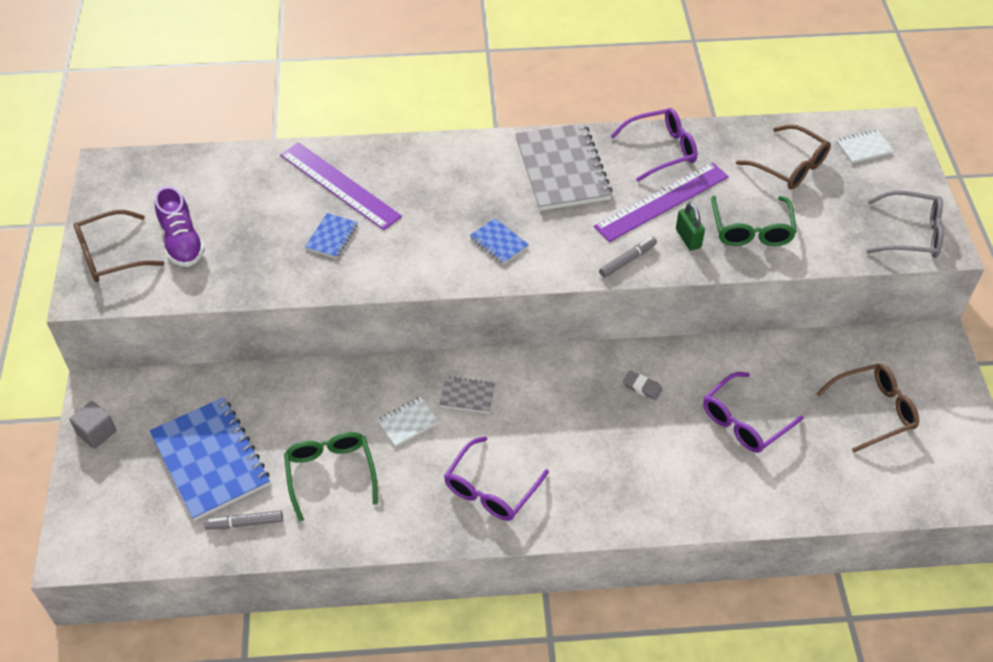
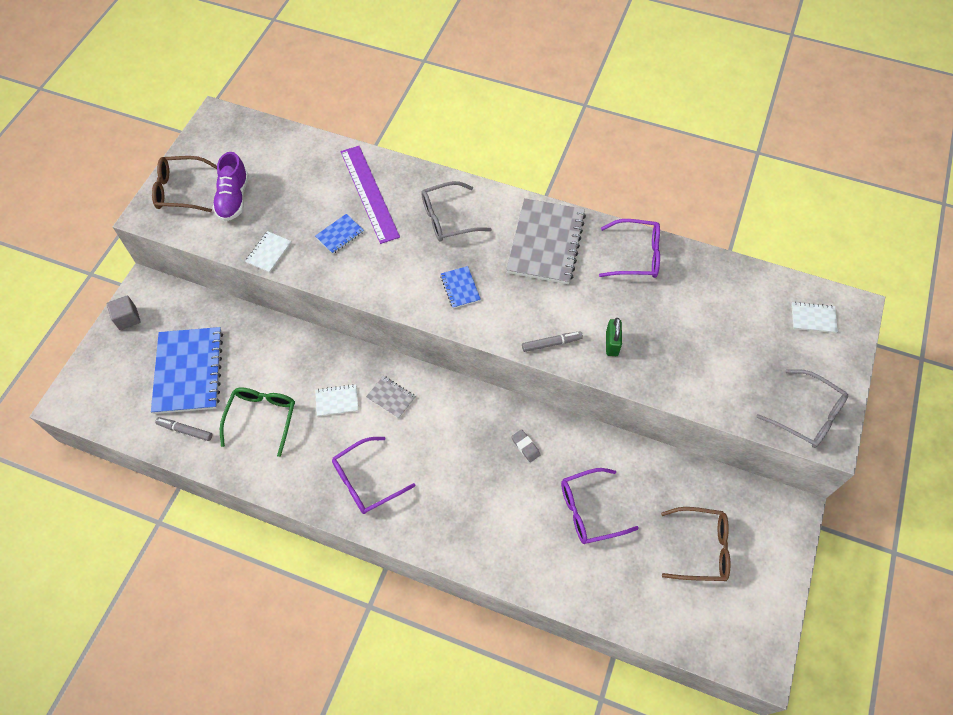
camera: 25 degrees right, 10 degrees up
(260, 282) = (269, 253): none -> white notebook
(443, 181) = (448, 219): none -> grey glasses
(662, 201) = (609, 302): purple ruler -> none
(751, 230) = (669, 357): green glasses -> none
(790, 166) = (737, 311): brown glasses -> none

